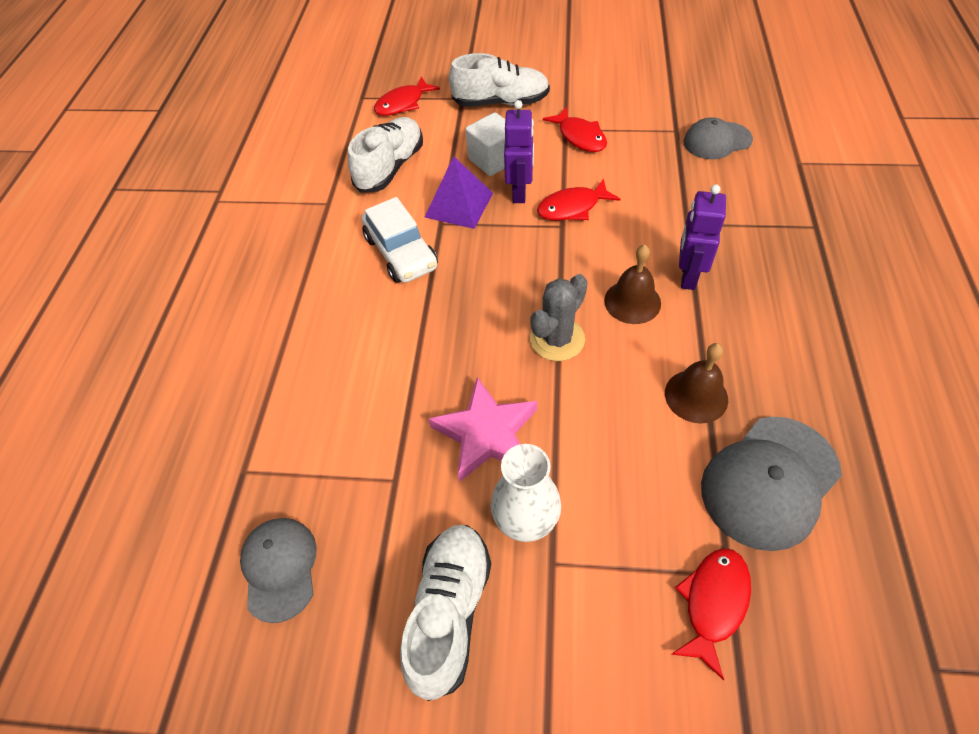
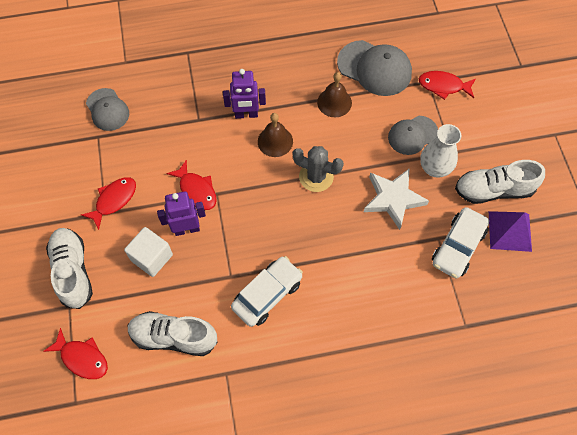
camera: 110 degrees left, 10 degrees up
(280, 568) = (508, 278): grey cap -> grey cap (412, 135)
(367, 505) = (458, 247): none -> white car
(459, 205) = (208, 269): purple pyramid -> purple pyramid (509, 231)
(486, 433) = (393, 199): pink star -> white star

